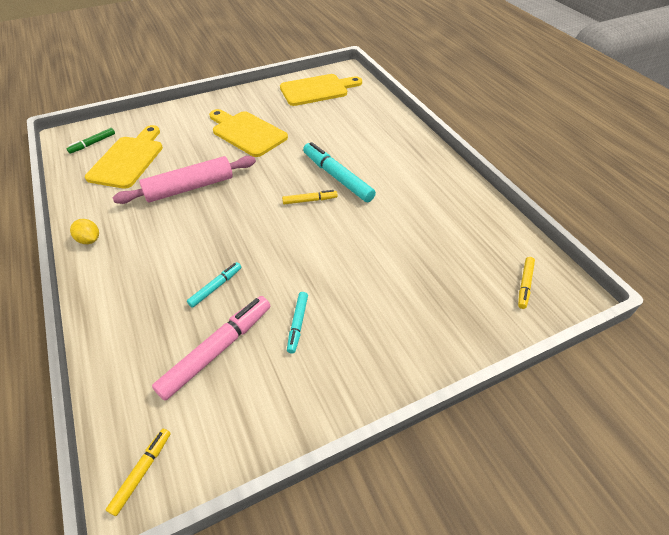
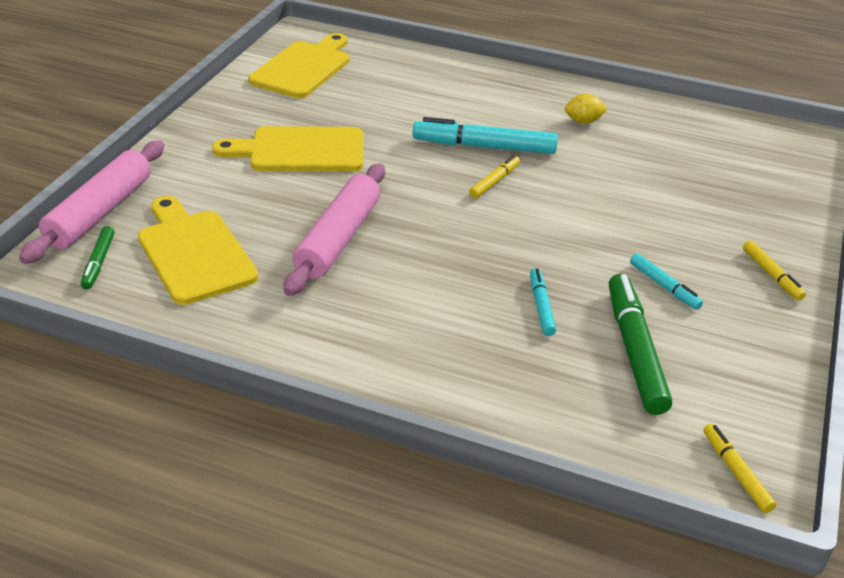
camera: 45 degrees left, 10 degrees down
(89, 240) = (316, 354): yellow lemon -> yellow lemon (583, 121)
(128, 121) = (100, 212): none -> pink rolling pin
(217, 350) = (634, 350): pink marker -> green marker
(524, 285) = (775, 152): yellow marker -> yellow marker (771, 275)

